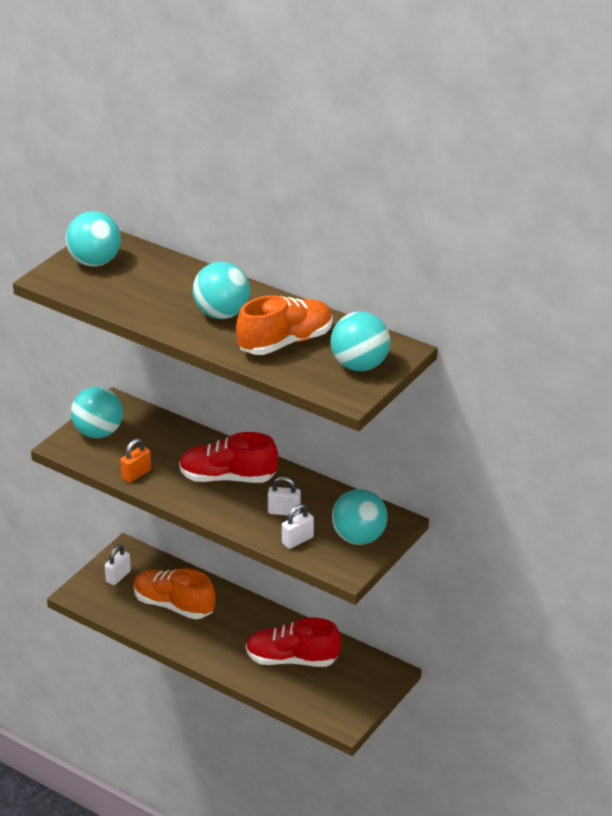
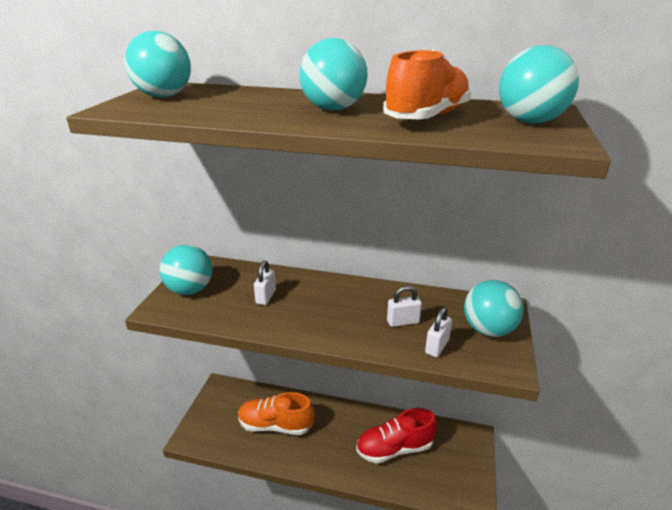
camera: 20 degrees left, 5 degrees down
(118, 576) = (220, 411): white padlock -> white padlock (266, 297)
(136, 474) = (242, 319): orange padlock -> none
(227, 478) = (331, 303): red shoe -> none

